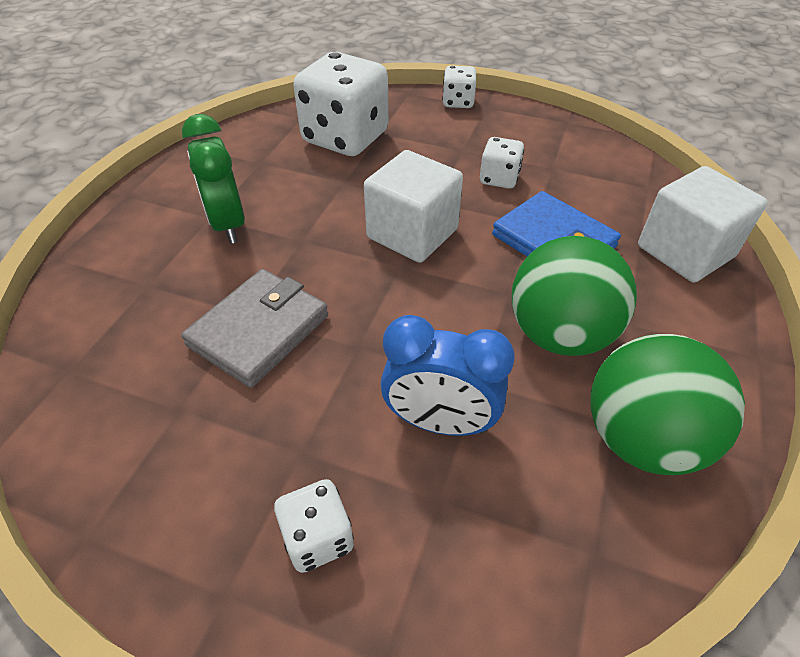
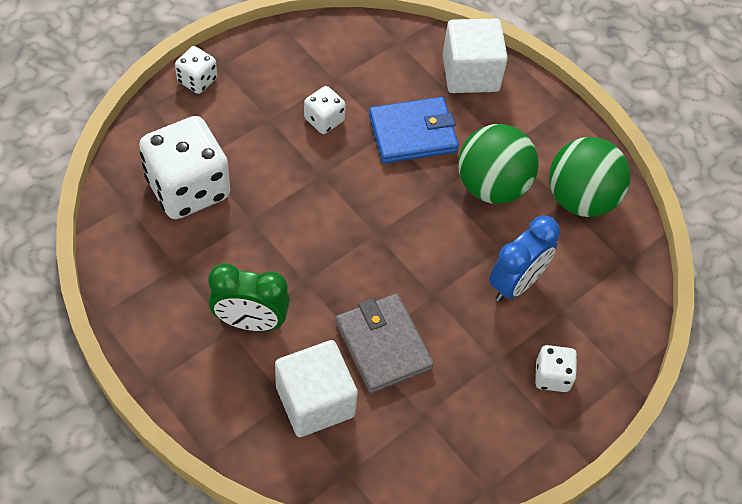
camera: 65 degrees left, 10 degrees up
(412, 233) = (347, 209): white cube -> white cube (315, 401)

